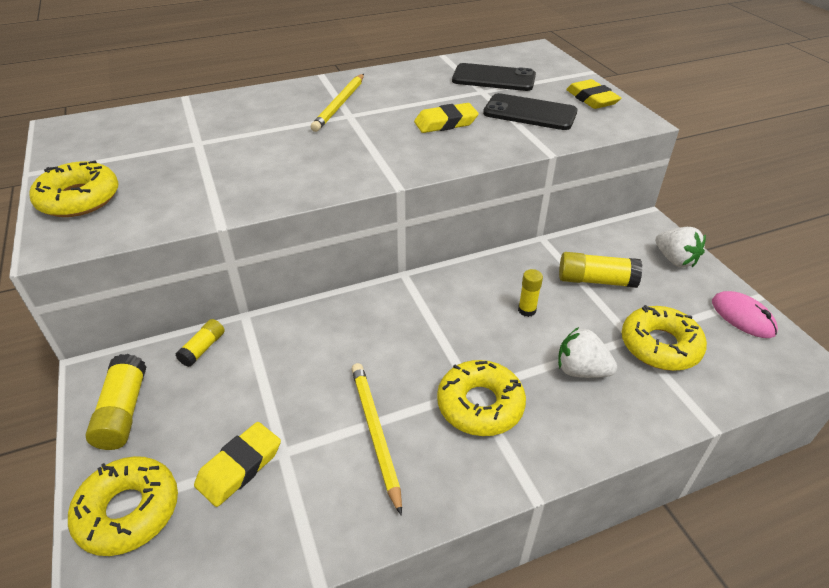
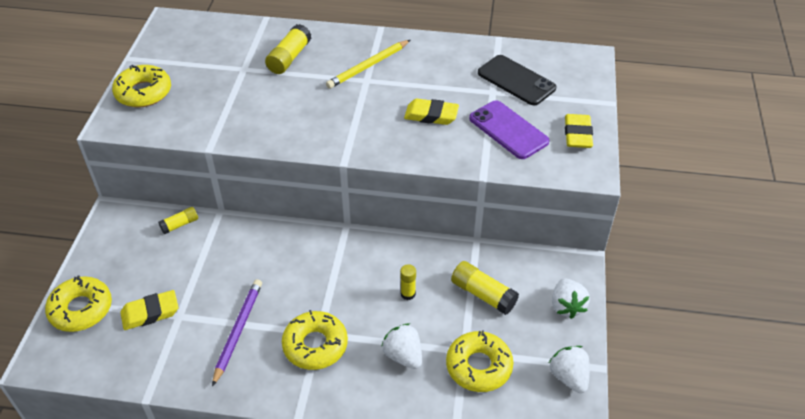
camera: 30 degrees right, 5 degrees up
(123, 411) = (112, 247): yellow glue stick -> yellow glue stick (289, 58)
(375, 433) = (238, 331): yellow pencil -> purple pencil
(530, 113) = (508, 130): black phone -> purple phone
(742, 317) = (569, 377): pink mouse -> white strawberry

